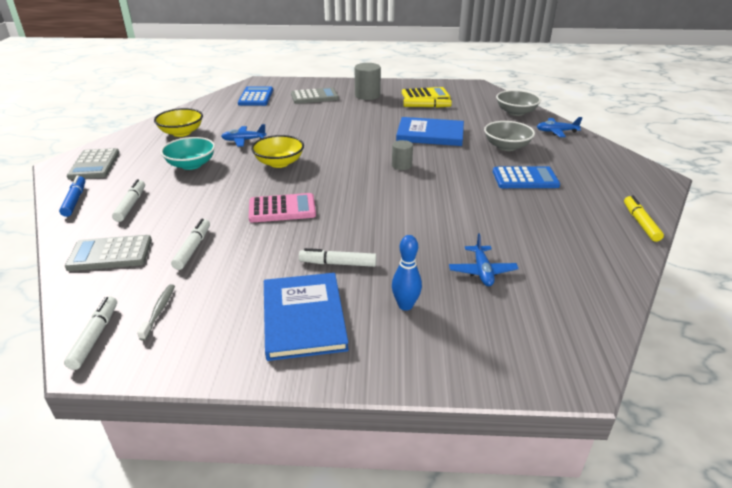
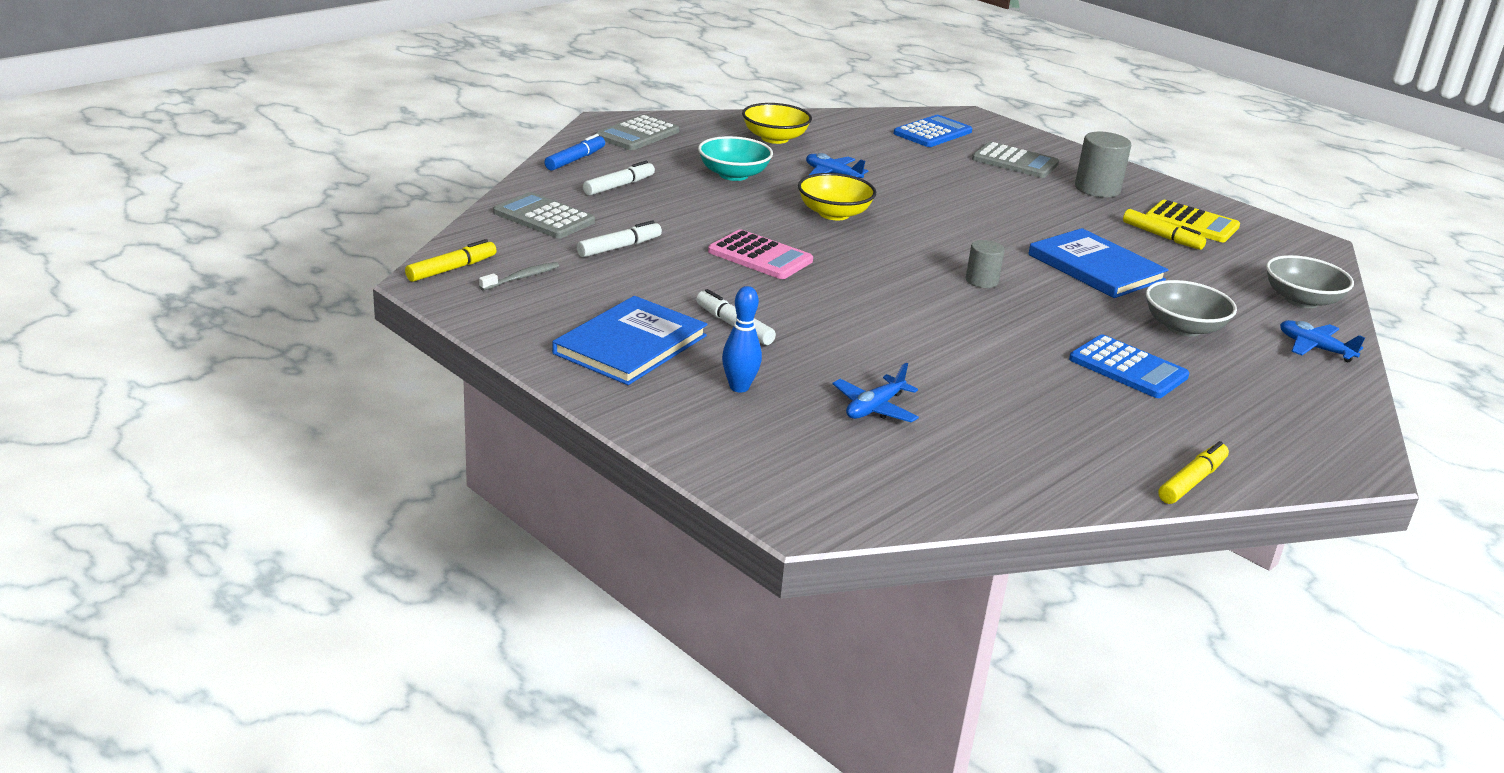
camera: 40 degrees right, 5 degrees down
(95, 337) = (452, 269): white marker -> yellow marker

